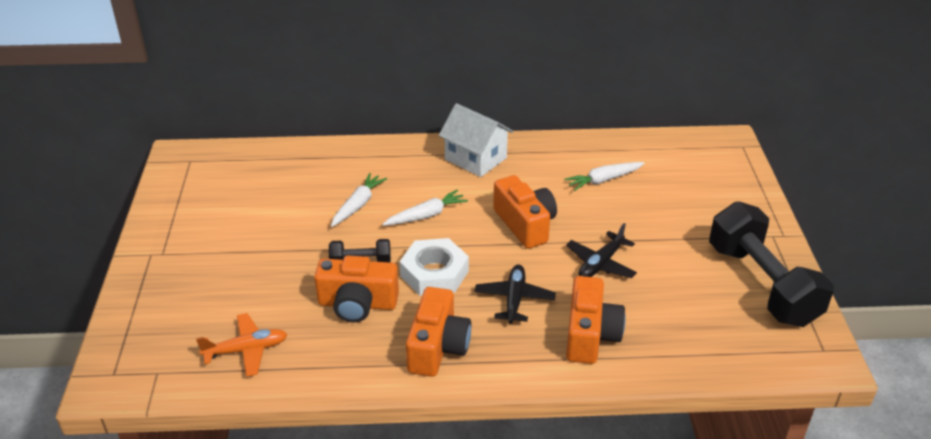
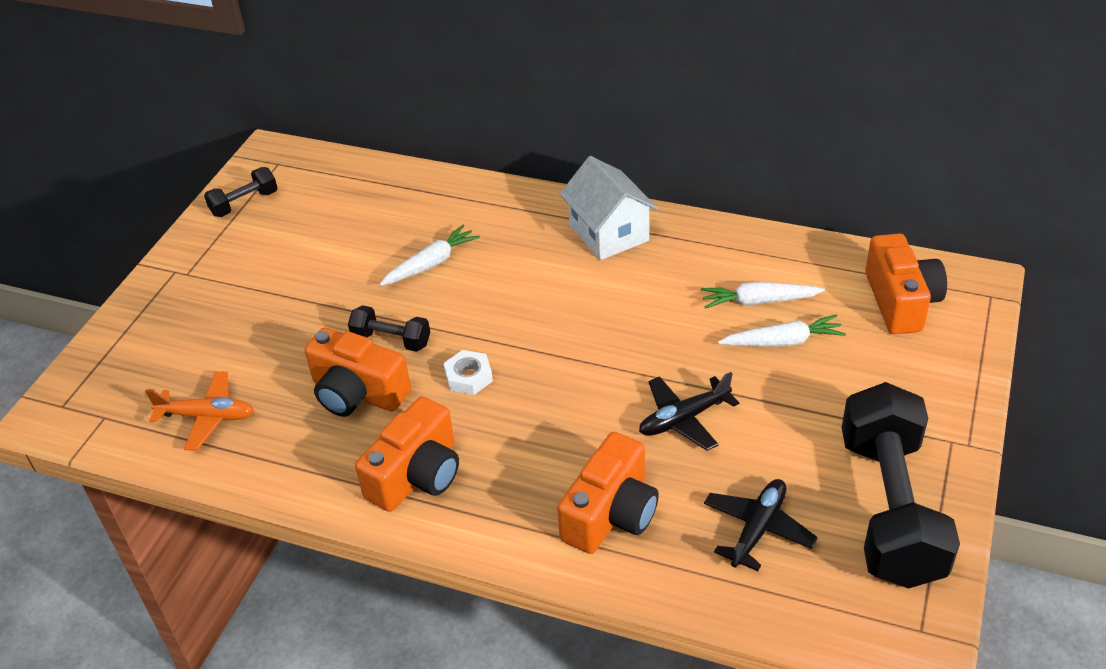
camera: 25 degrees right, 5 degrees up
(180, 194) = (244, 203): none -> black dumbbell
(426, 215) = (503, 297): white carrot -> white carrot (782, 341)
(434, 273) = (468, 377): white nut -> white nut, size x0.56
(514, 299) = (545, 438): black plane -> black plane (758, 529)
(525, 224) = (618, 339): orange camera -> orange camera (900, 301)

